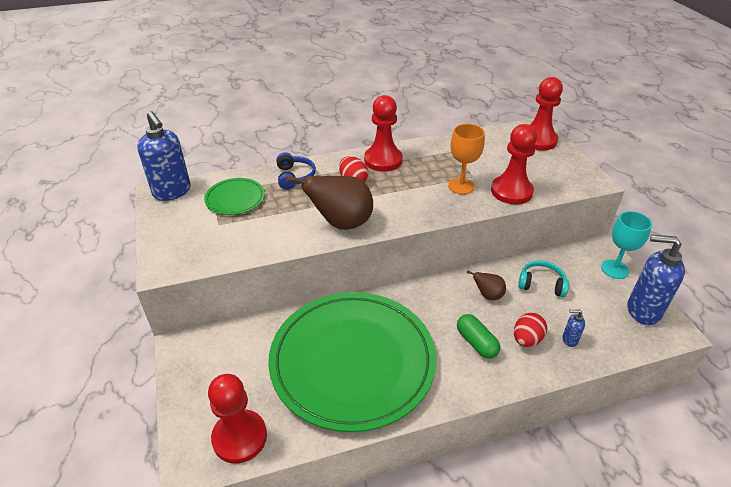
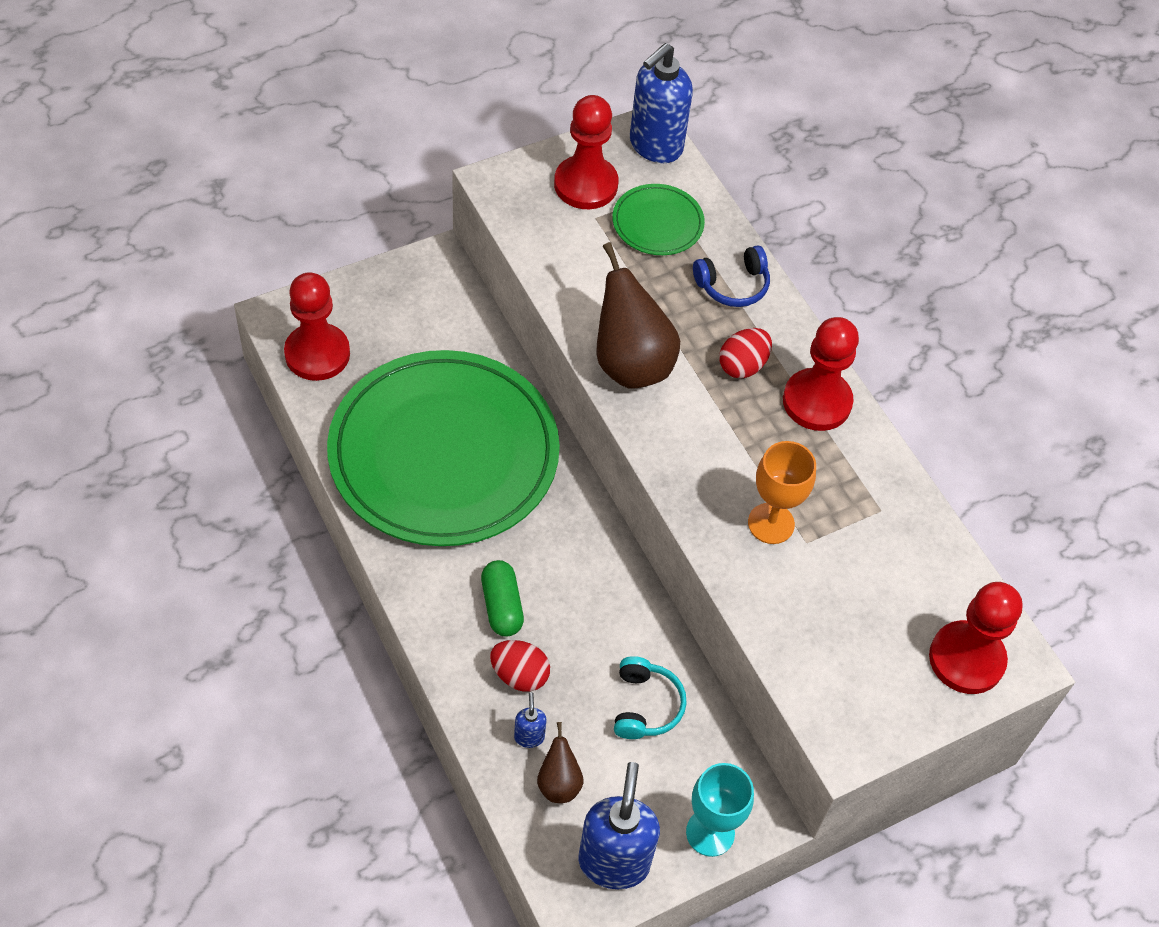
camera: 75 degrees right, 15 degrees up
(476, 343) = (502, 606): green capsule -> green capsule turned 60 degrees counterclockwise
(487, 295) = (602, 623): brown pear -> brown pear (559, 783)
(511, 191) = (776, 602): red pawn -> red pawn (585, 185)

